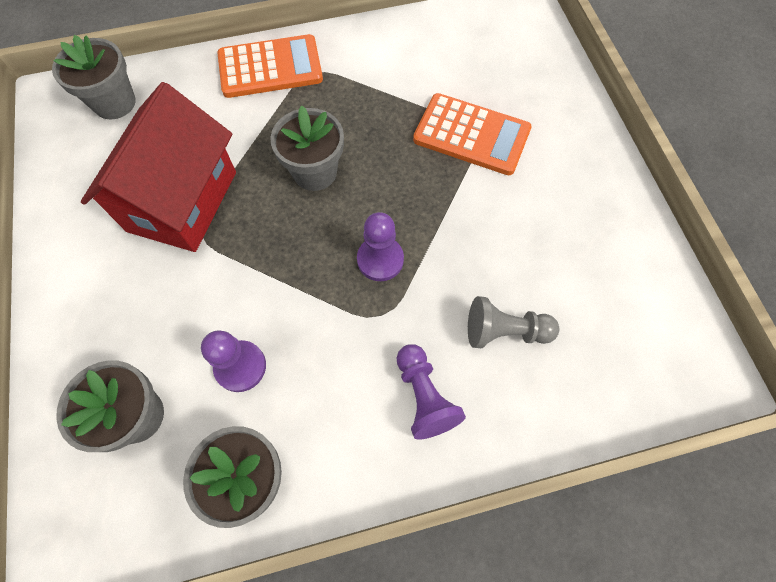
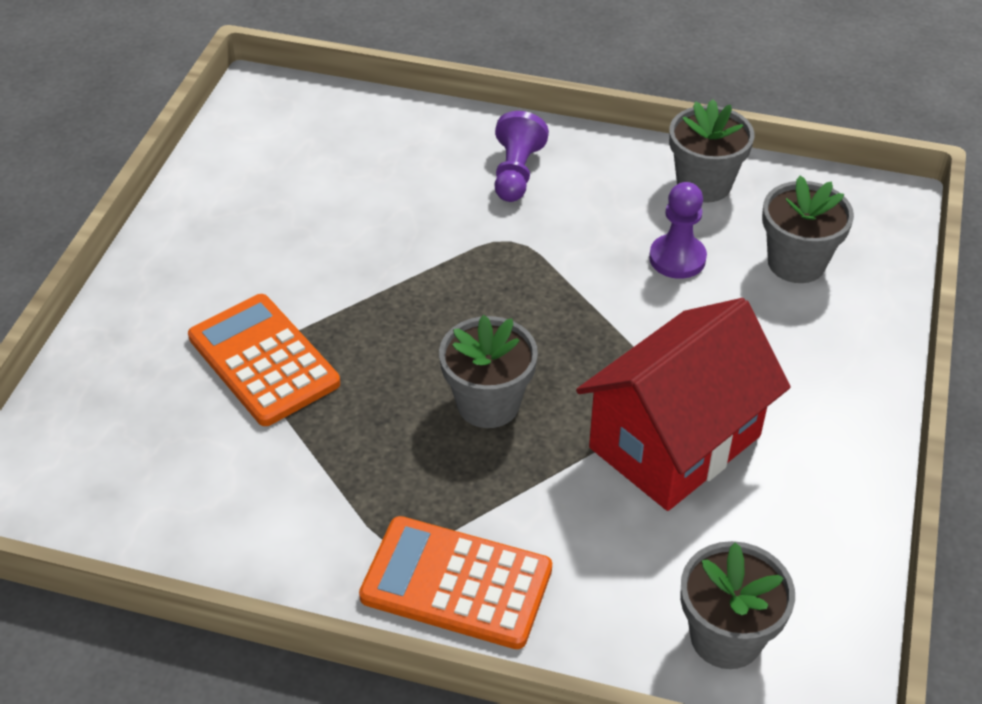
camera: 150 degrees left, 20 degrees down
(380, 260) = (477, 284): purple pawn -> none
(504, 331) = (403, 183): grey pawn -> none

